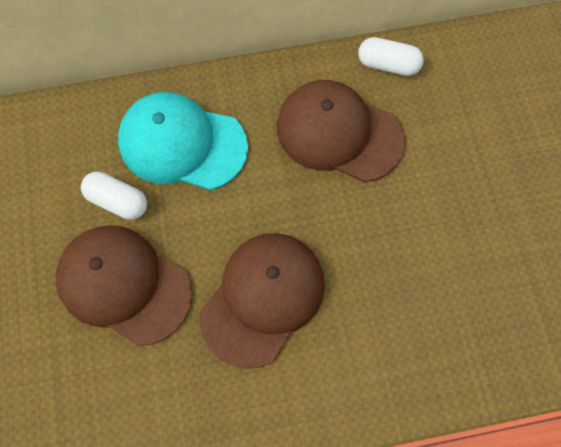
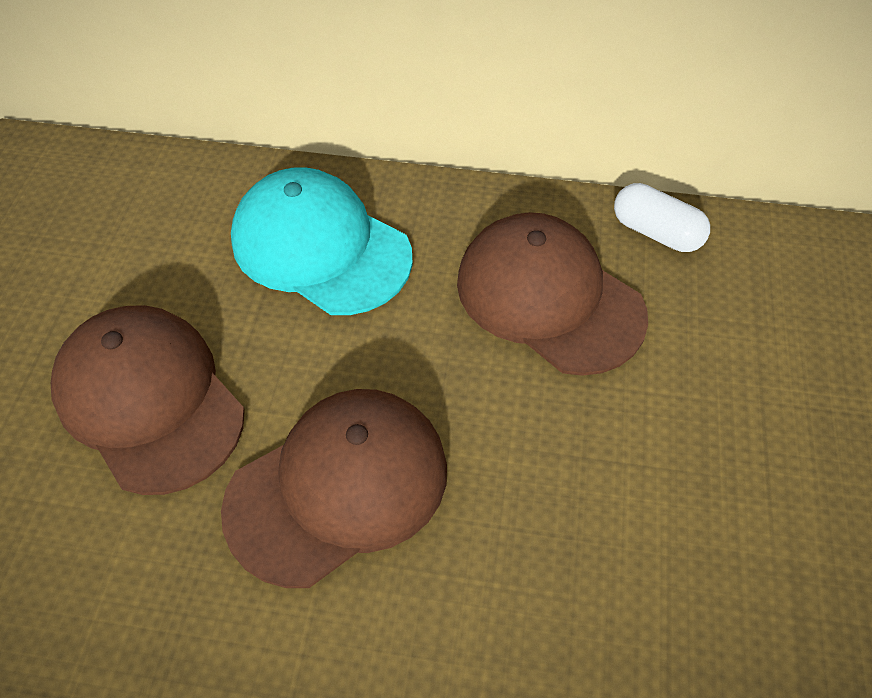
camera: 20 degrees right, 15 degrees down
(118, 201) = (198, 291): white capsule -> none

